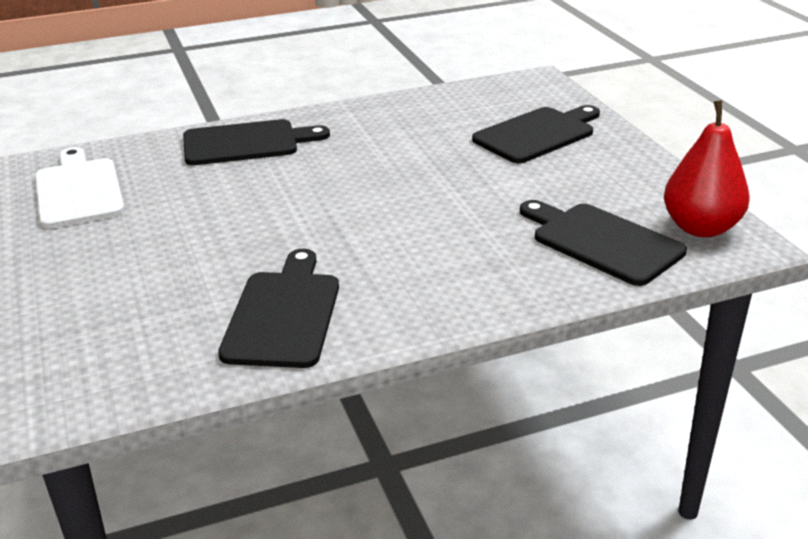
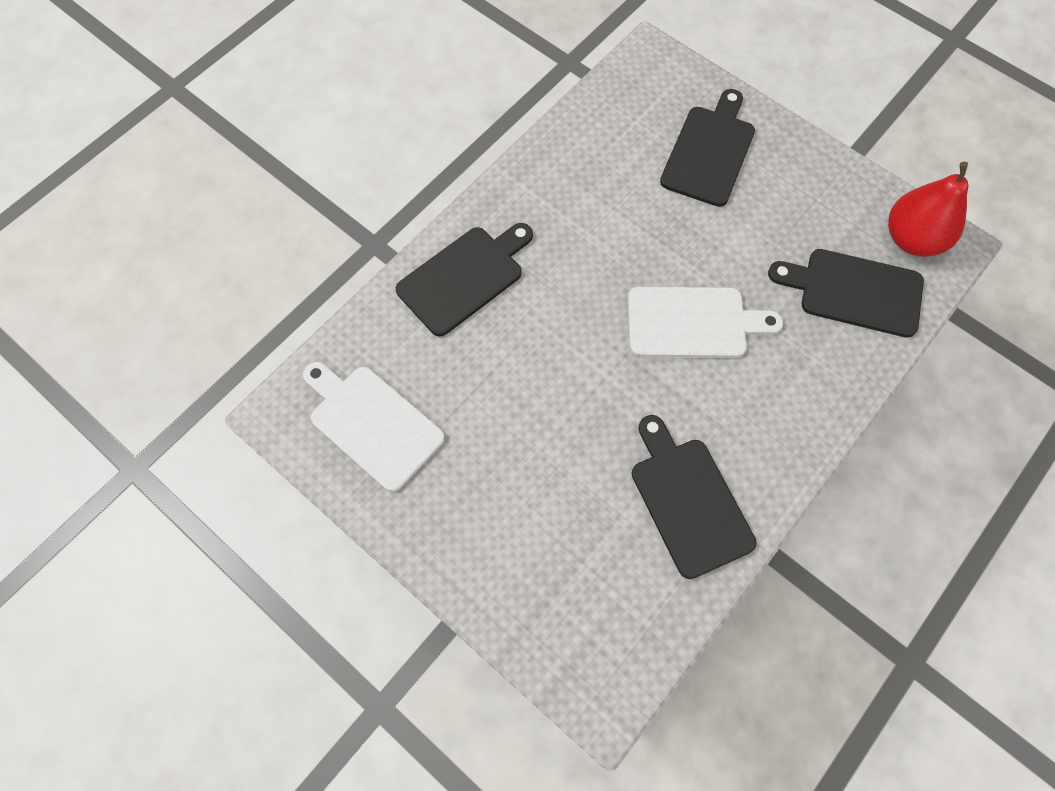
camera: 30 degrees left, 35 degrees up
(414, 215) = (692, 322): none -> white cutting board

